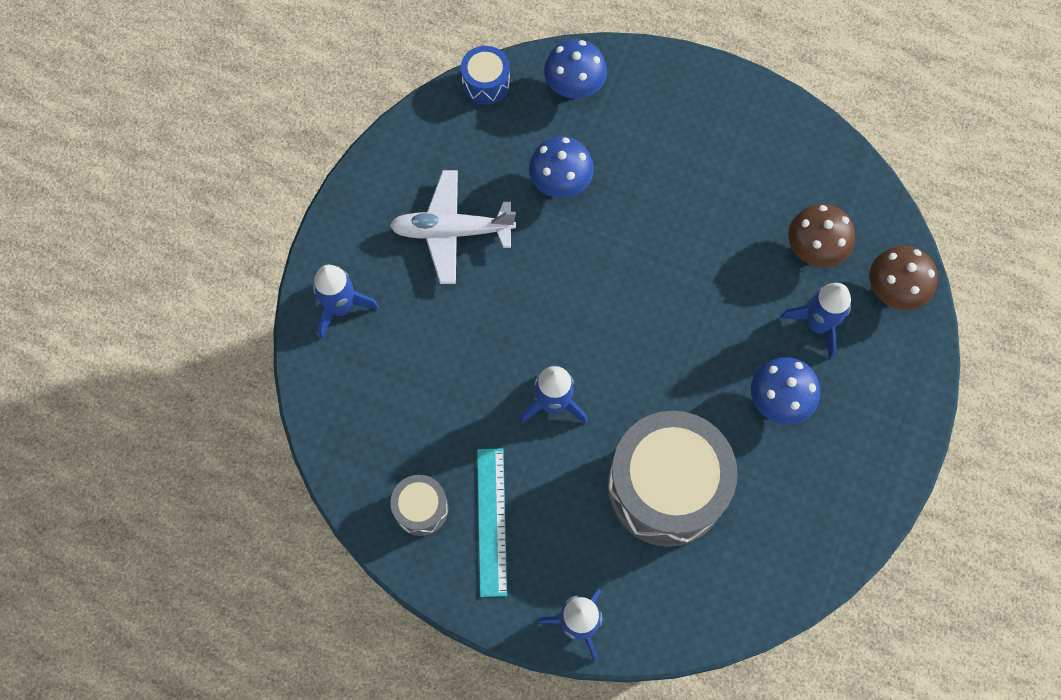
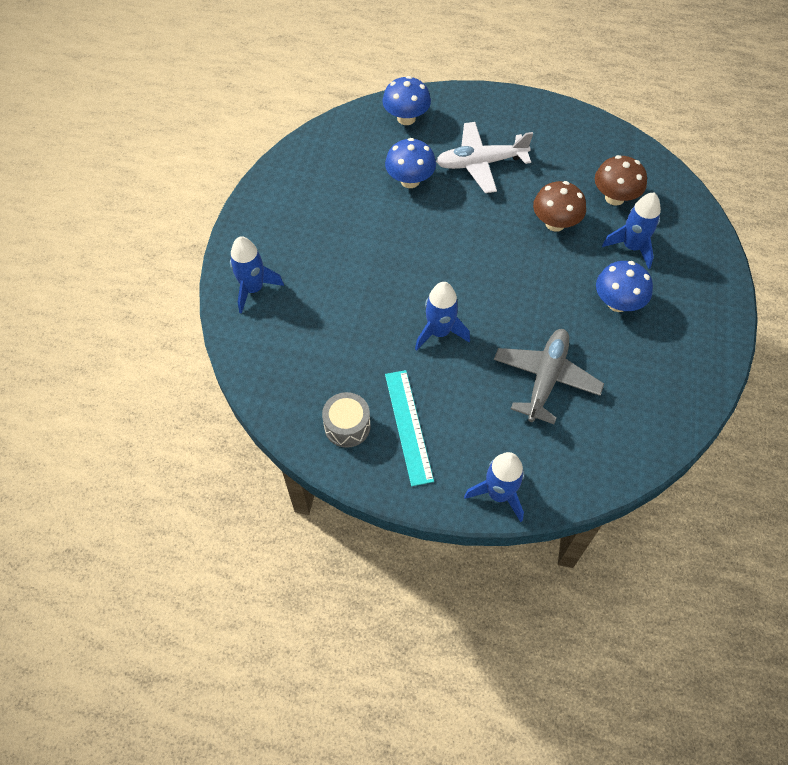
camera: 10 degrees left, 10 degrees down
(452, 231) = (332, 224): white plane -> white plane (480, 163)
(486, 83) = (338, 125): blue drum -> none
(666, 487) = (545, 378): grey drum -> grey plane
(894, 290) = (682, 216): brown mushroom -> brown mushroom (555, 223)

